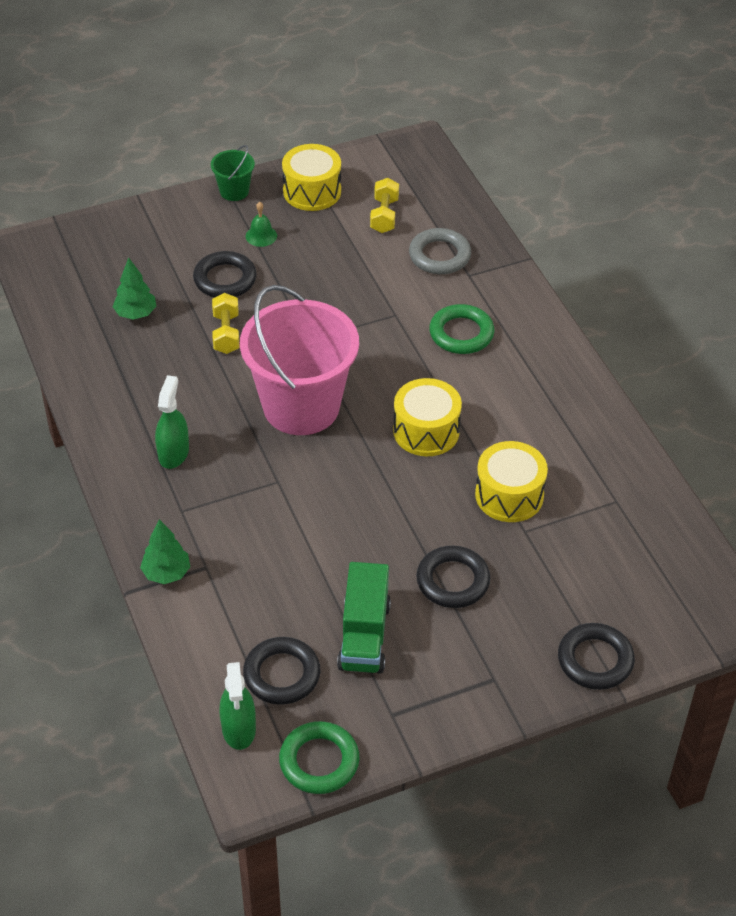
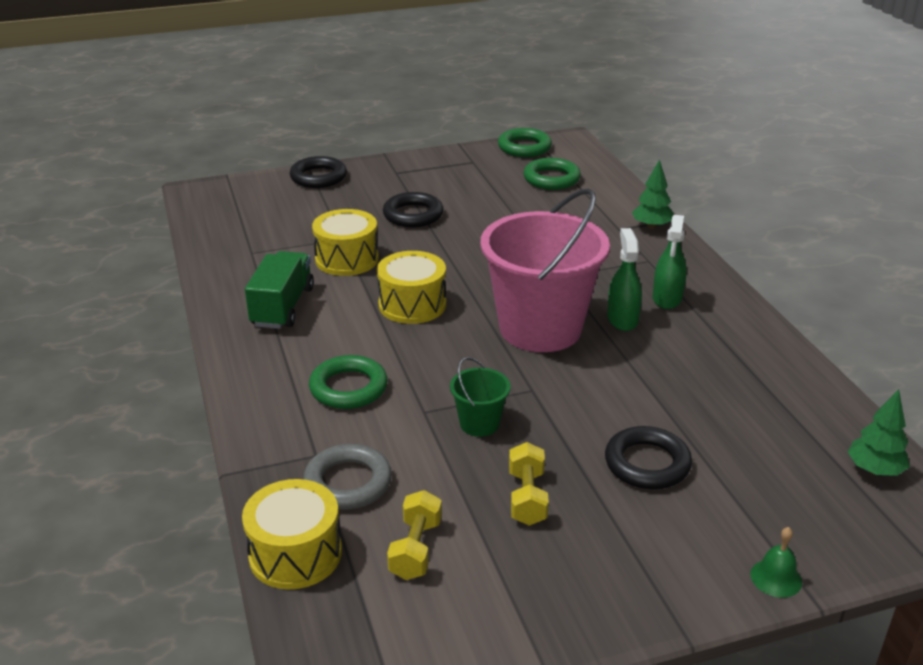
camera: 175 degrees left, 15 degrees down
(136, 314) = (753, 426): green tree -> green tree (874, 470)
(226, 333) = (633, 399): yellow dumbbell -> yellow dumbbell (527, 497)
(234, 191) = (658, 606): green bucket -> green bucket (479, 423)
(239, 728) = (580, 160): green spray bottle -> green spray bottle (622, 319)
(261, 236) = (604, 524): green bell -> green bell (776, 578)
(282, 674) = (551, 179): black ring -> green ring
(312, 191) = (528, 599): yellow drum -> yellow drum (295, 554)
(364, 636) = (489, 192): green truck -> green truck (283, 307)

